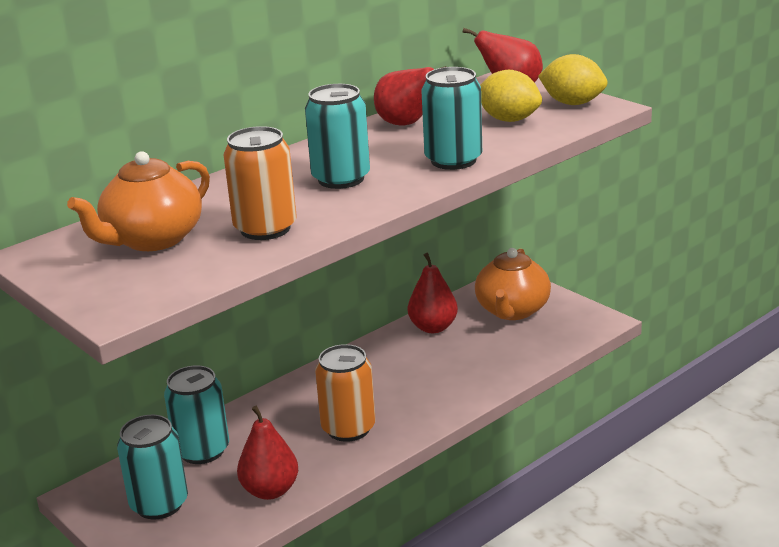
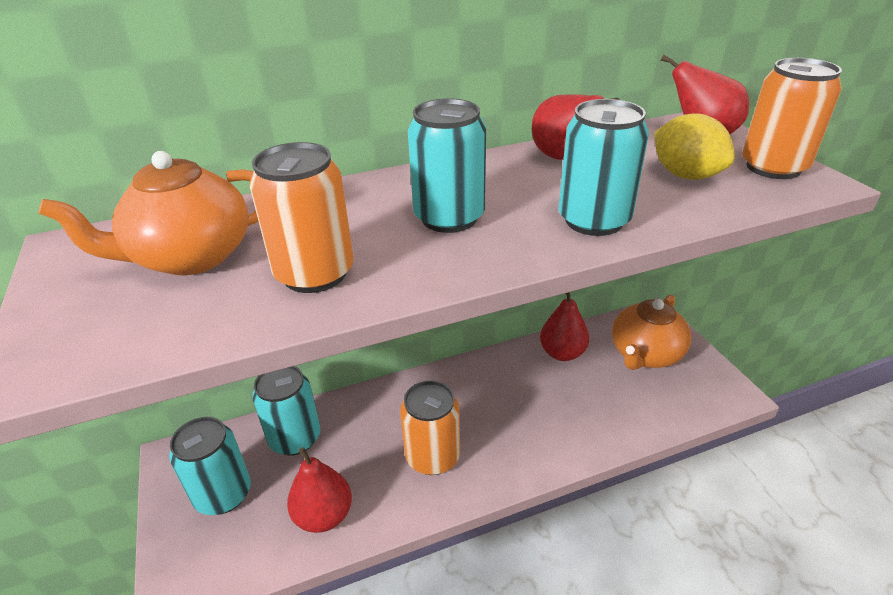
camera: 20 degrees right, 10 degrees up
(572, 103) = (773, 167): yellow lemon -> orange can

